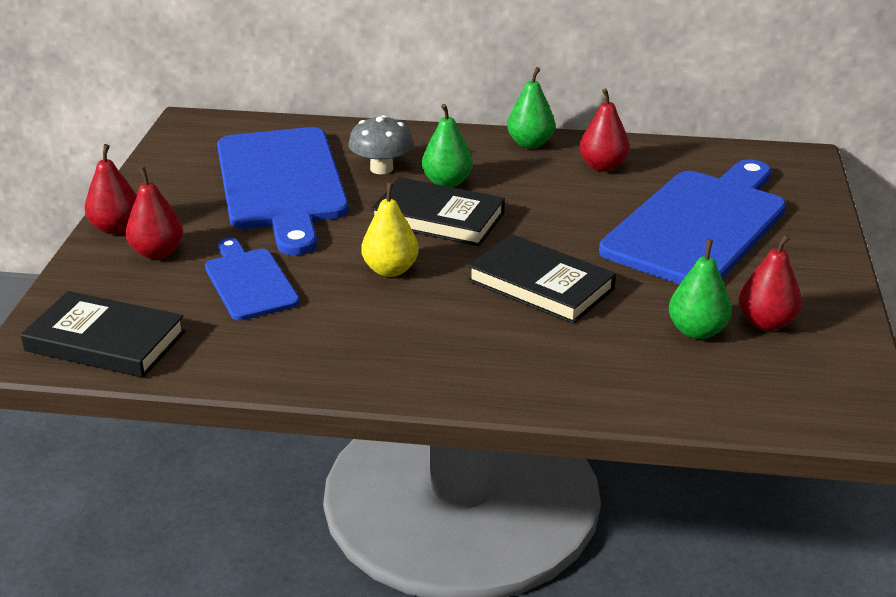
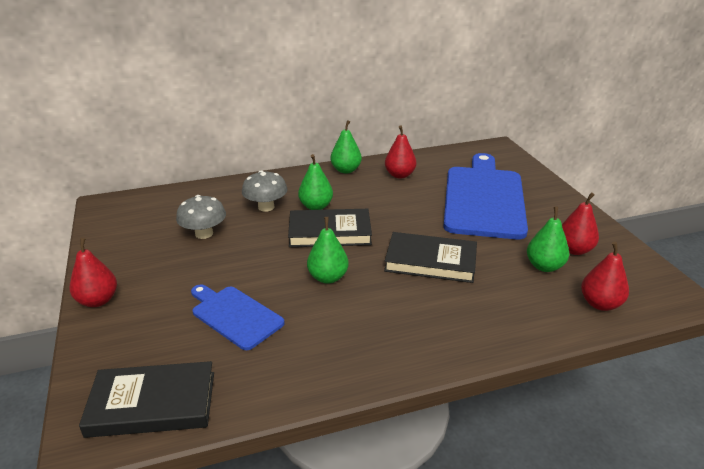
camera: 25 degrees left, 0 degrees up
(157, 252) = (146, 312): red pear -> red pear (600, 304)
(281, 183) = (204, 234): blue cutting board -> grey mushroom
(390, 270) = (328, 277): yellow pear -> green pear

